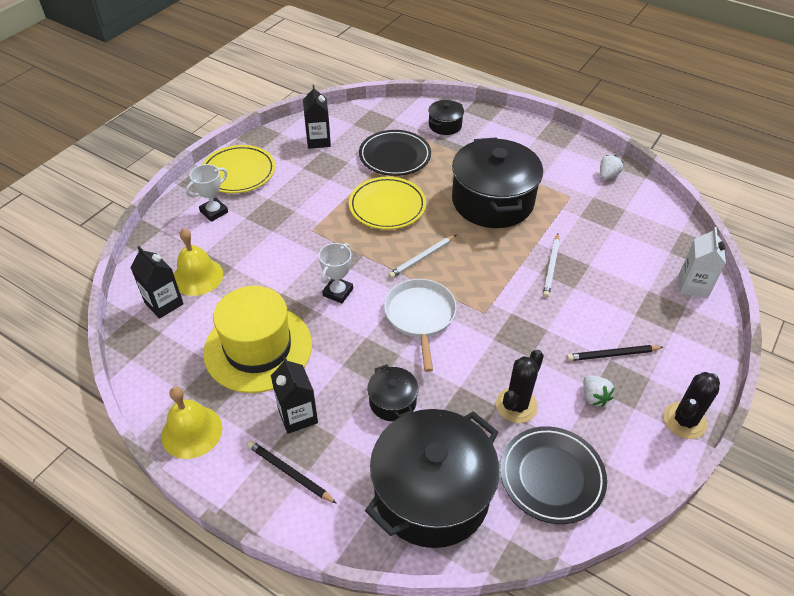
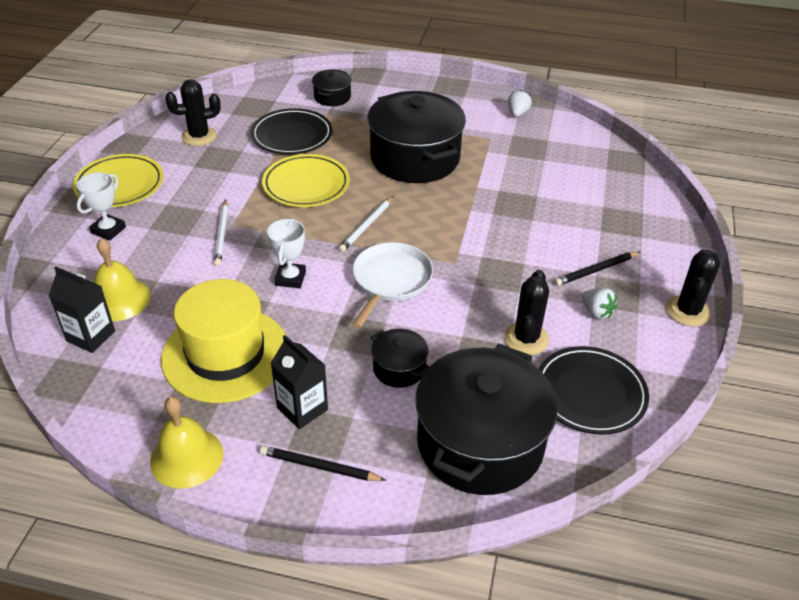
camera: 20 degrees left, 5 degrees down
(318, 141) = (199, 136): black carton -> black cactus
(420, 316) = (390, 281): white pan -> white pan turned 45 degrees clockwise
(551, 267) = (501, 205): white pencil -> white pencil (222, 234)
(692, 286) = (641, 193): white carton -> none

